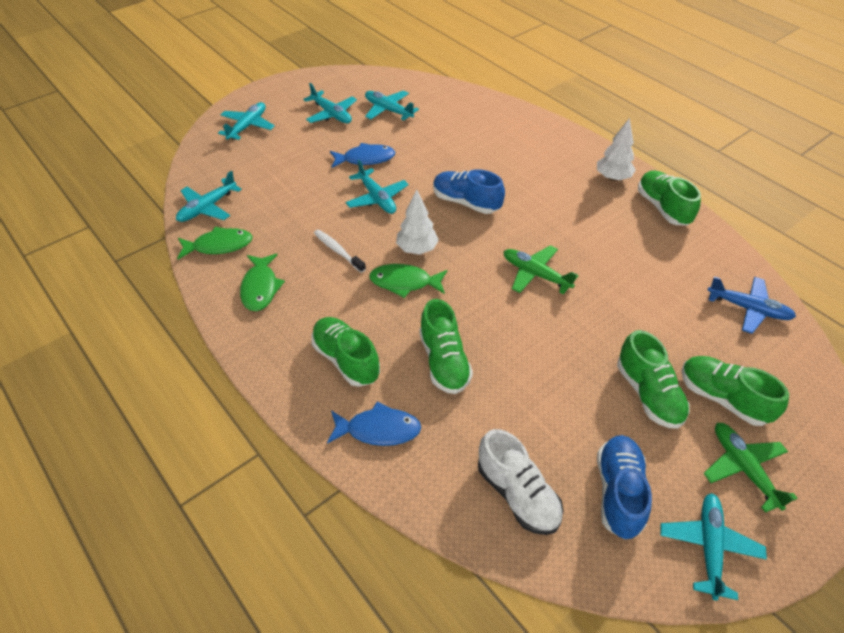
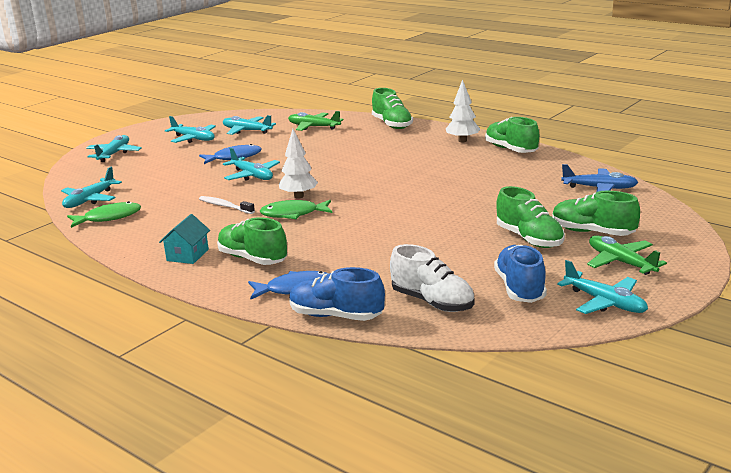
camera: 10 degrees left, 25 degrees down
(260, 288) = (157, 234): green fish -> none
(282, 336) = (187, 255): none -> turquoise house
(444, 361) = (343, 248): green shoe -> green shoe (392, 124)
(466, 202) = (336, 168): blue shoe -> blue shoe (336, 316)
(535, 274) = (411, 195): green plane -> green plane (313, 127)
(709, 547) = (605, 302): turquoise plane -> turquoise plane turned 135 degrees clockwise

